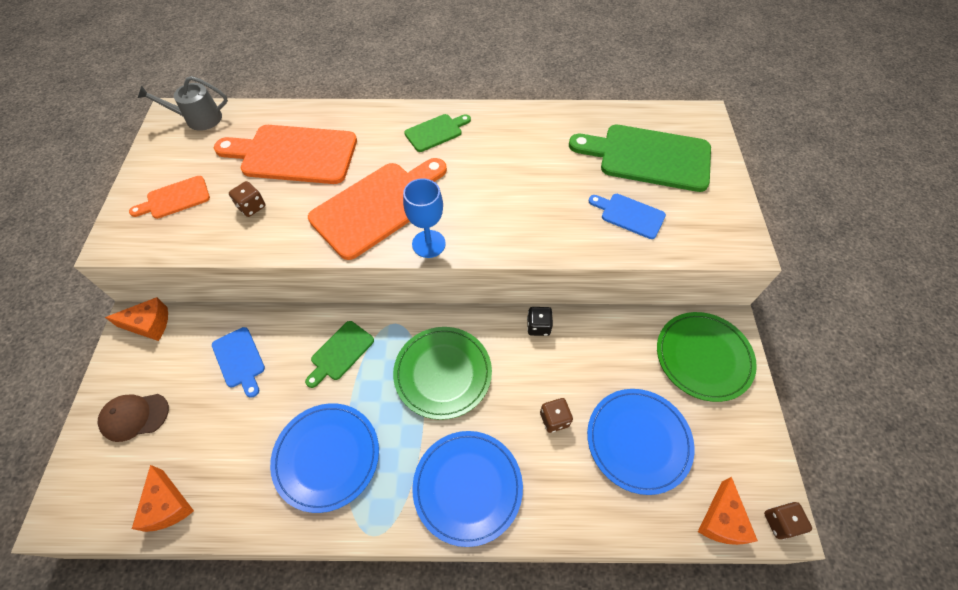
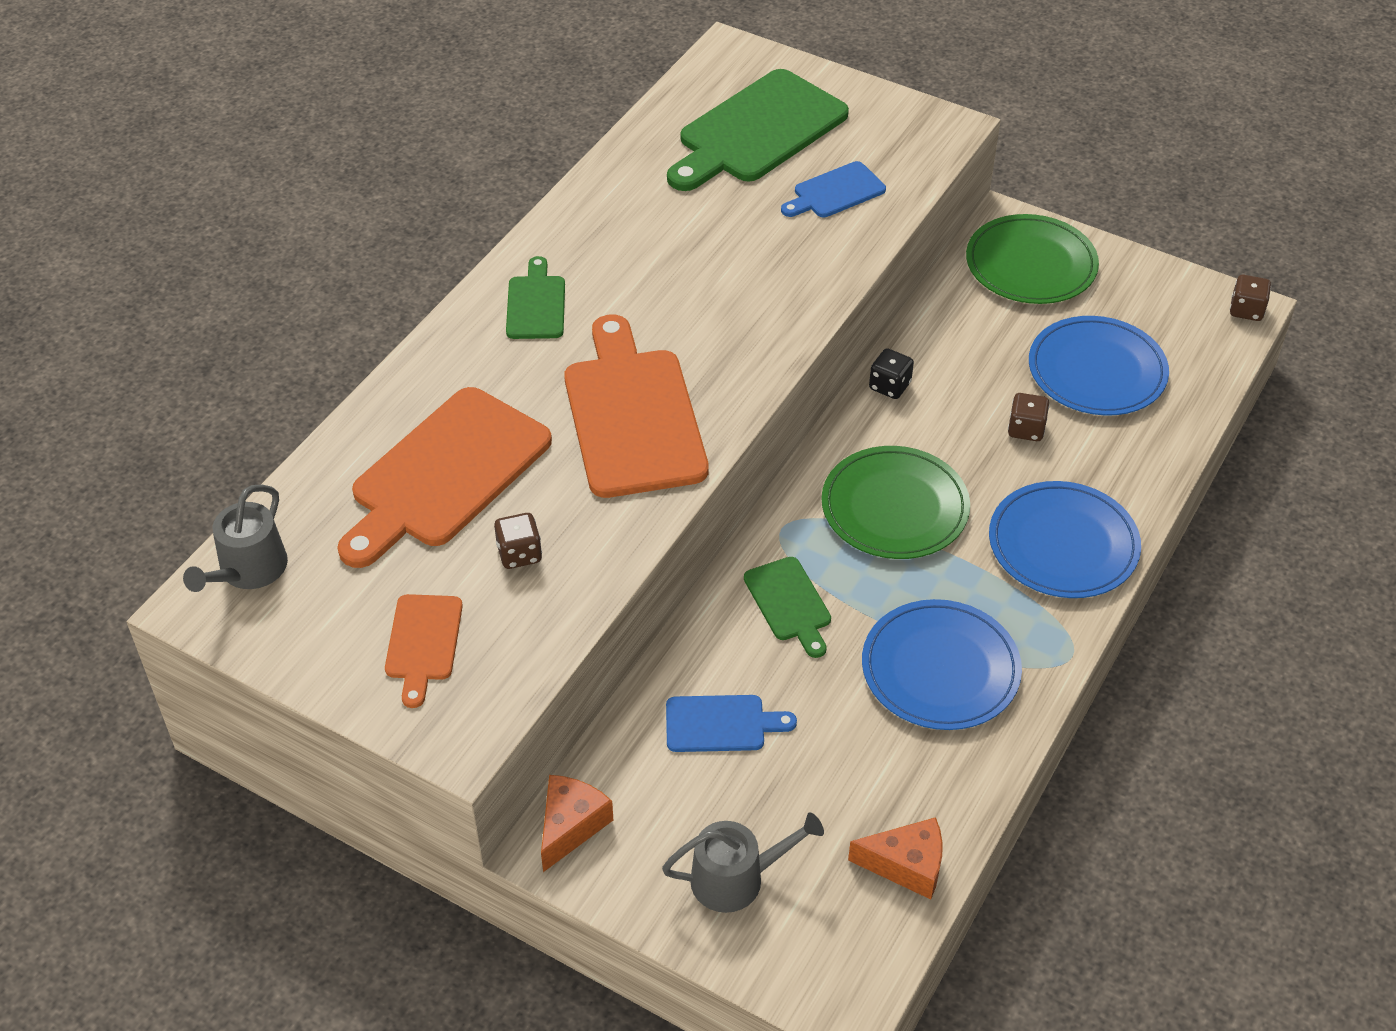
camera: 60 degrees left, 10 degrees down
(134, 416) = (736, 878): brown cap -> grey watering can
(428, 244) = (740, 389): blue goblet -> none
(721, 520) = (1220, 352): orange cheese -> none

